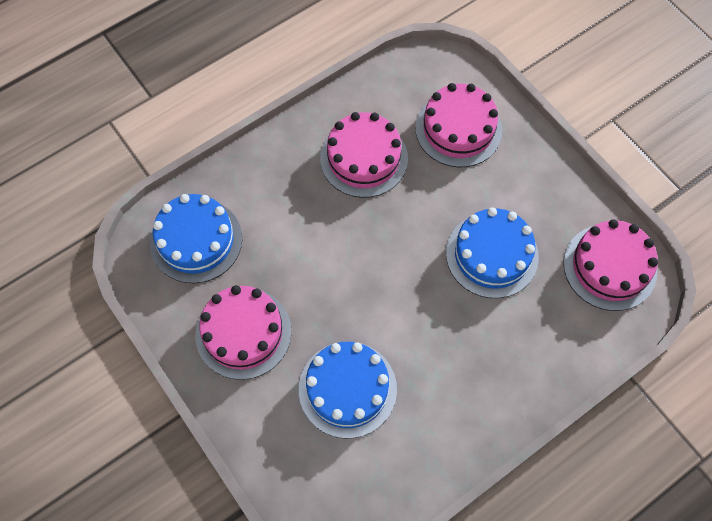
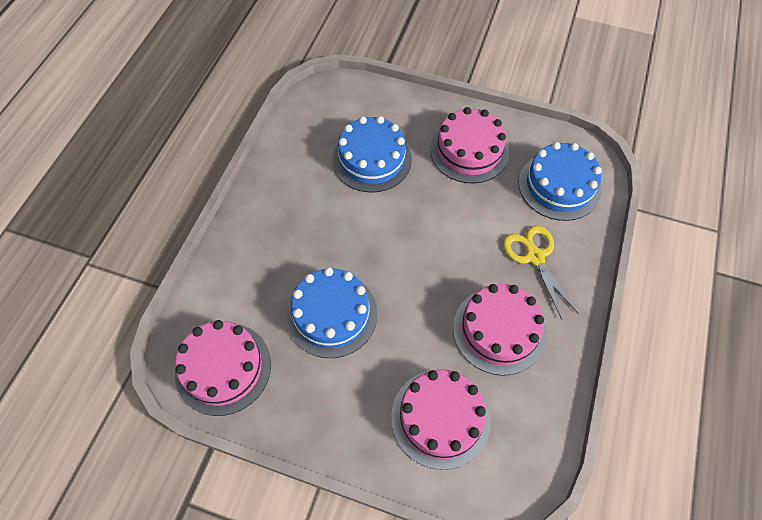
camera: 145 degrees right, 5 degrees down
(281, 194) = (535, 257): none -> yellow scissors

